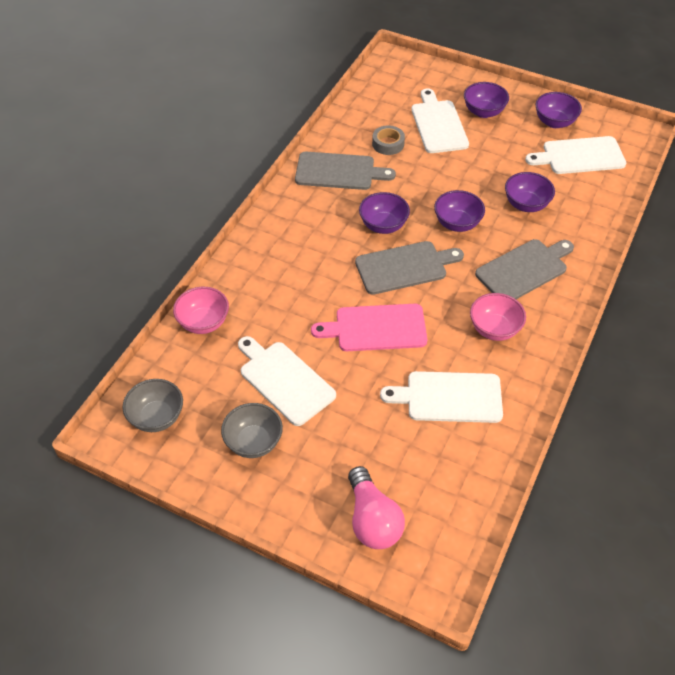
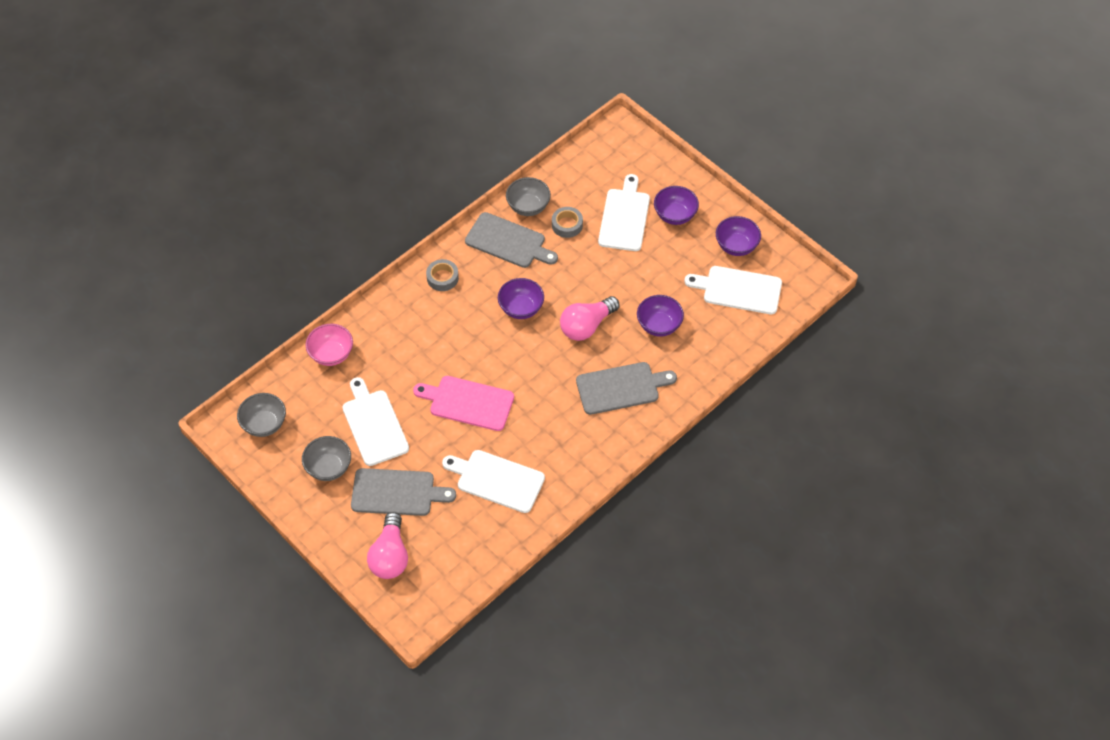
camera: 20 degrees right, 5 degrees up
(289, 219) = (442, 278): none -> grey tape
(342, 138) = (528, 207): none -> grey bowl
(404, 267) = (519, 354): grey cutting board -> grey cutting board (397, 492)
(457, 223) = (587, 326): purple bowl -> pink light bulb
(494, 329) = (565, 434): pink bowl -> none

